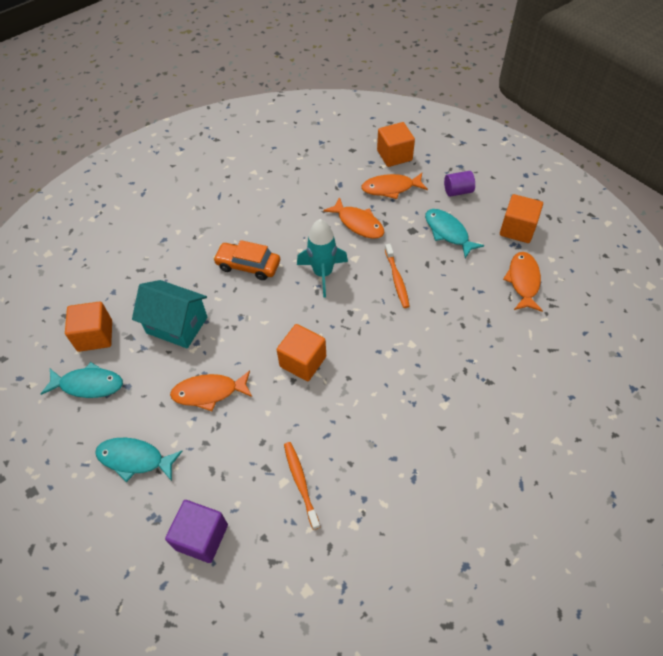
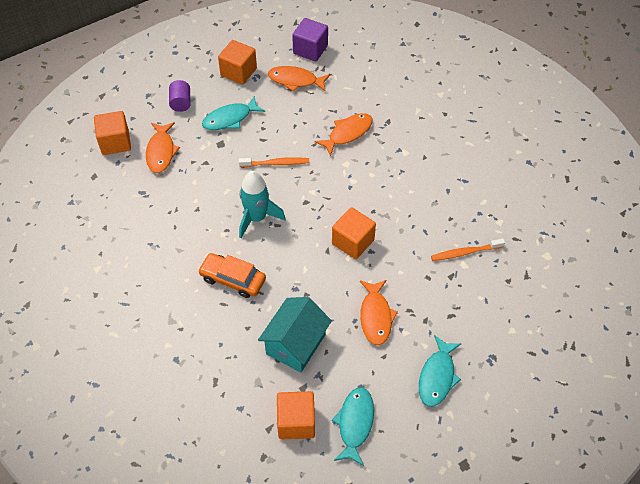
camera: 85 degrees left, 0 degrees up
(201, 537) = (507, 323): purple cube -> purple cube (310, 49)
(248, 265) = (233, 279): orange car -> orange car turned 90 degrees clockwise
(358, 223) = (200, 183): orange fish -> orange fish (348, 133)

